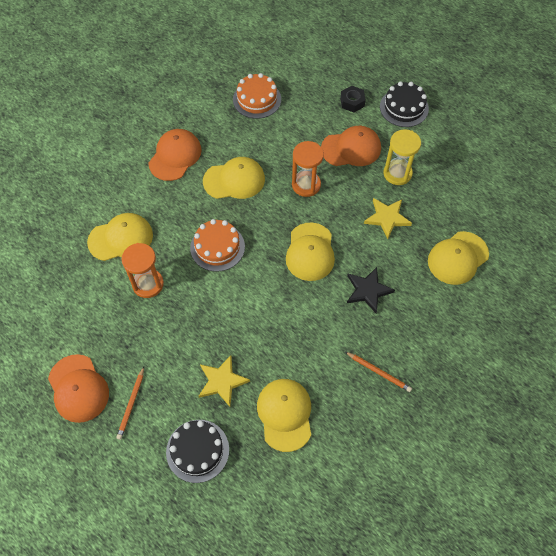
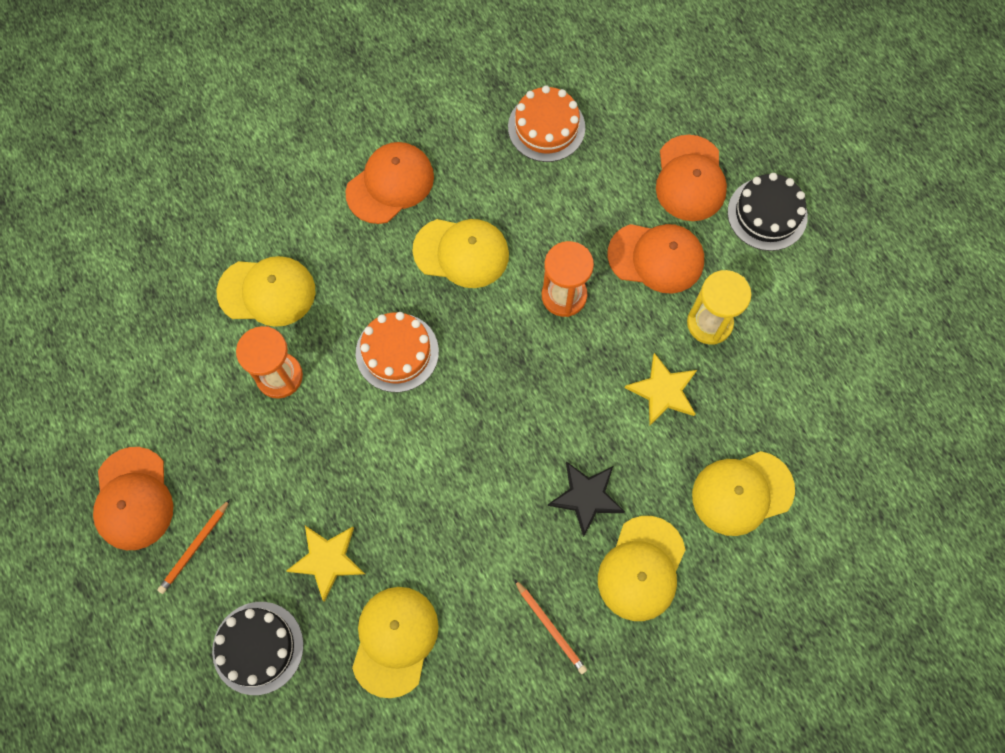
camera: 20 degrees right, 10 degrees up
(310, 252) = (527, 406): yellow cap -> yellow cap (641, 568)
(352, 102) = (690, 178): black nut -> orange cap

